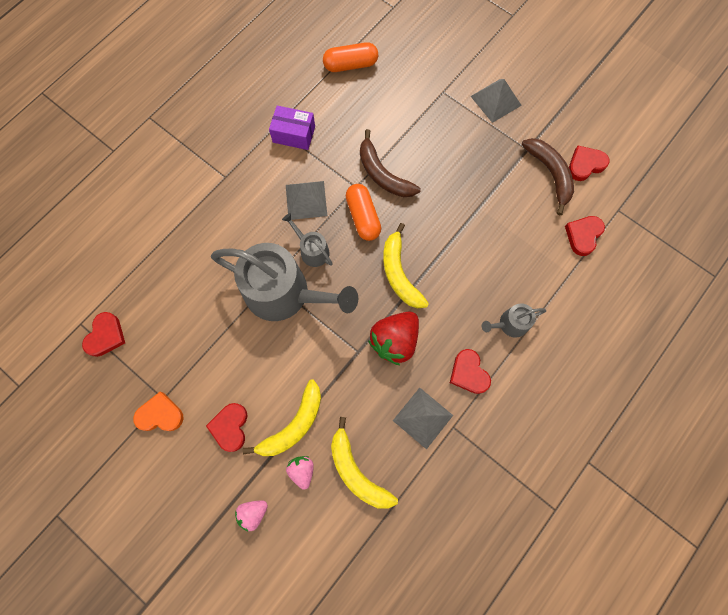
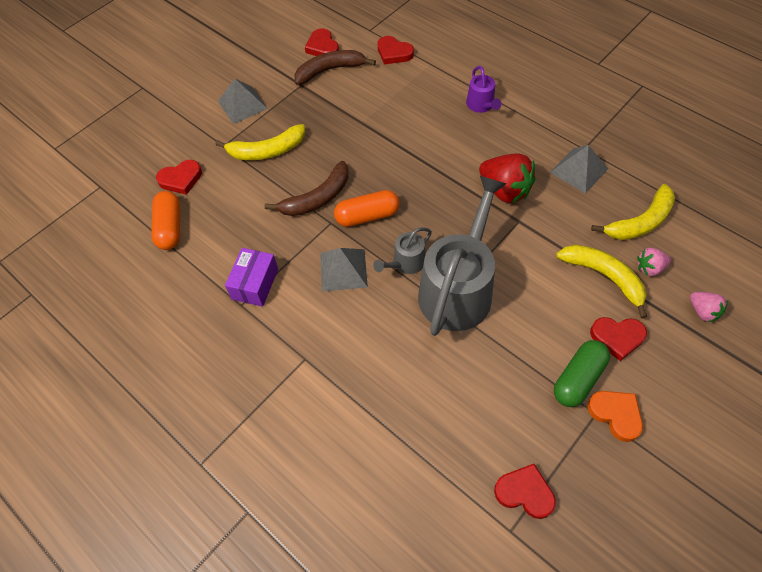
camera: 85 degrees left, 15 degrees down
(160, 414) = (615, 414): orange heart -> orange heart turned 135 degrees clockwise
(194, 387) = (578, 378): none -> green capsule
(399, 273) = (433, 185): yellow banana -> yellow banana (267, 151)
(468, 373) = (531, 136): red heart -> red heart (181, 179)
(510, 324) = (481, 105): grey watering can -> purple watering can

